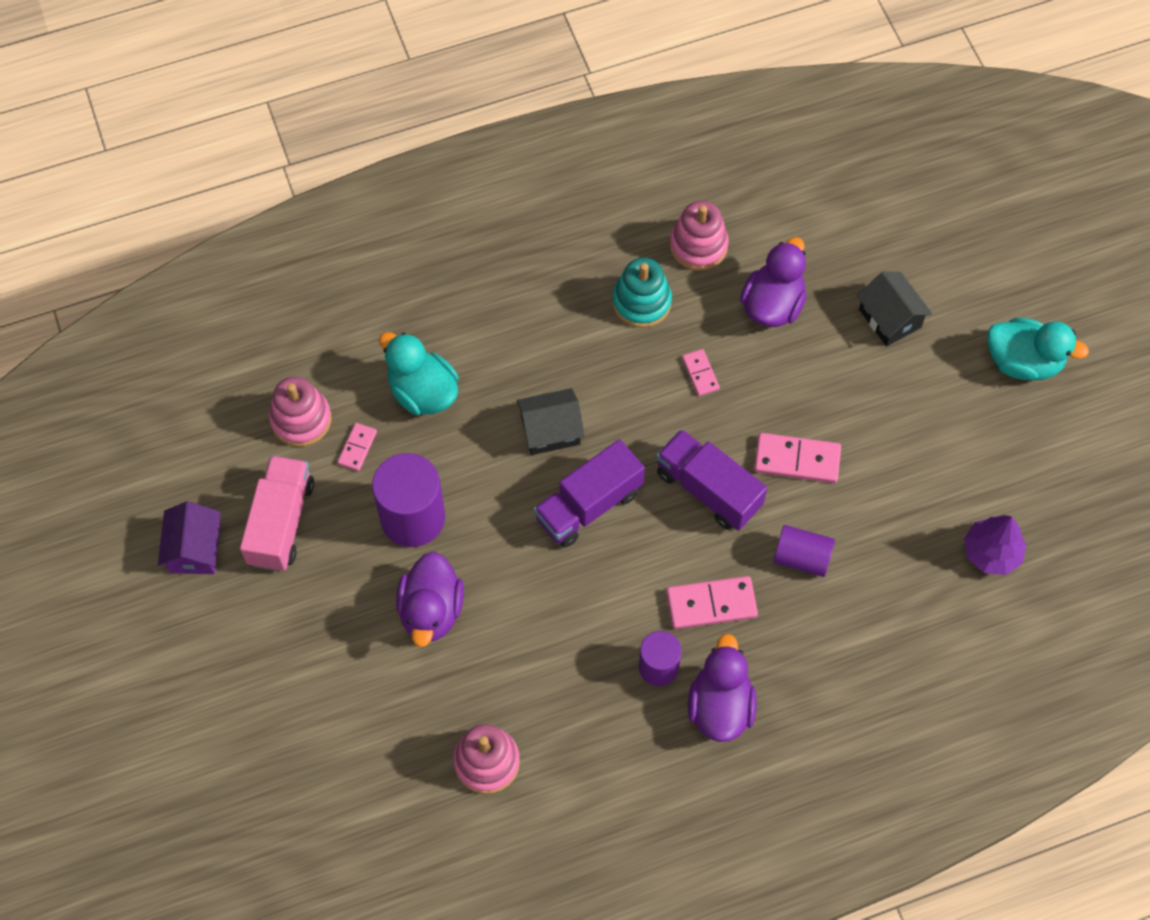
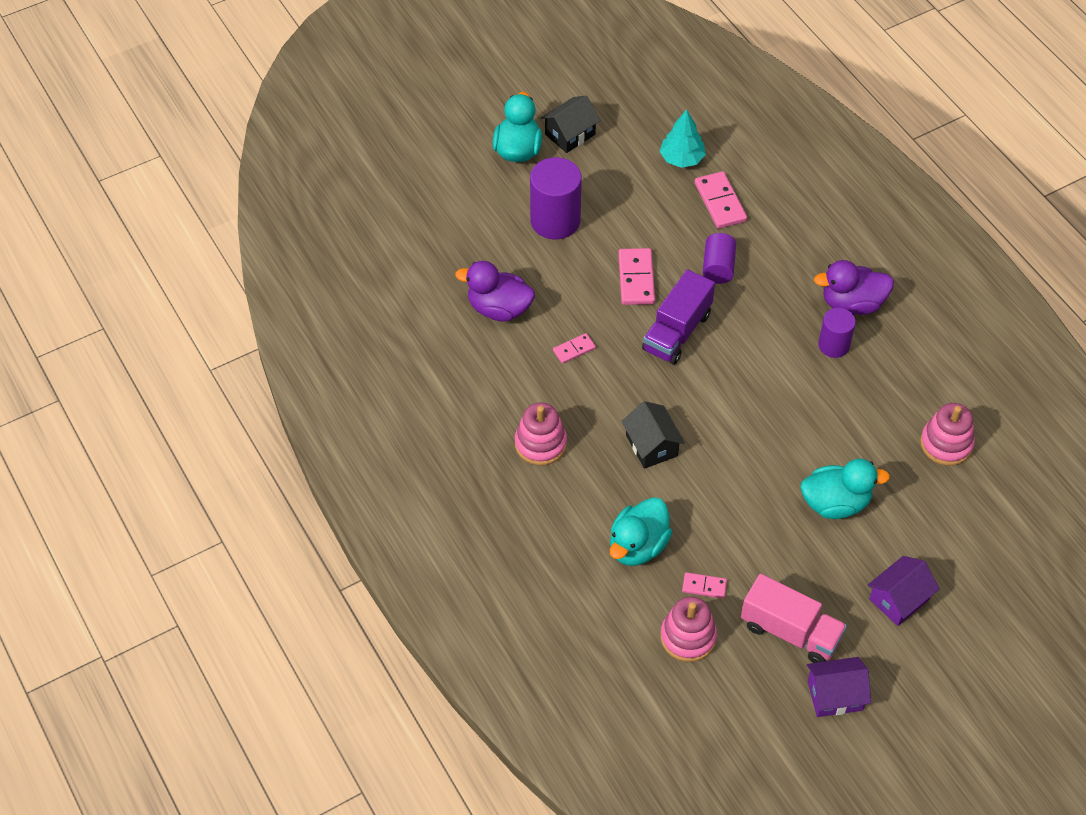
camera: 100 degrees left, 10 degrees down
(281, 523) = (790, 631): pink truck -> pink truck turned 150 degrees counterclockwise
(291, 647) = (899, 599): none -> purple house
(412, 517) = (757, 532): purple cylinder -> purple cylinder (555, 220)
(431, 611) = (835, 503): purple duck -> turquoise duck
(588, 505) = (712, 409): purple truck -> none
(641, 302) = (514, 399): turquoise stacking toy -> none
(698, 245) = (451, 366): pink stacking toy -> pink stacking toy (540, 444)
(711, 604) = (773, 319): pink domino -> pink domino (720, 202)
(890, 318) = (496, 233): black house -> black house (570, 134)
(991, 552) = (682, 158): purple tree -> turquoise tree

